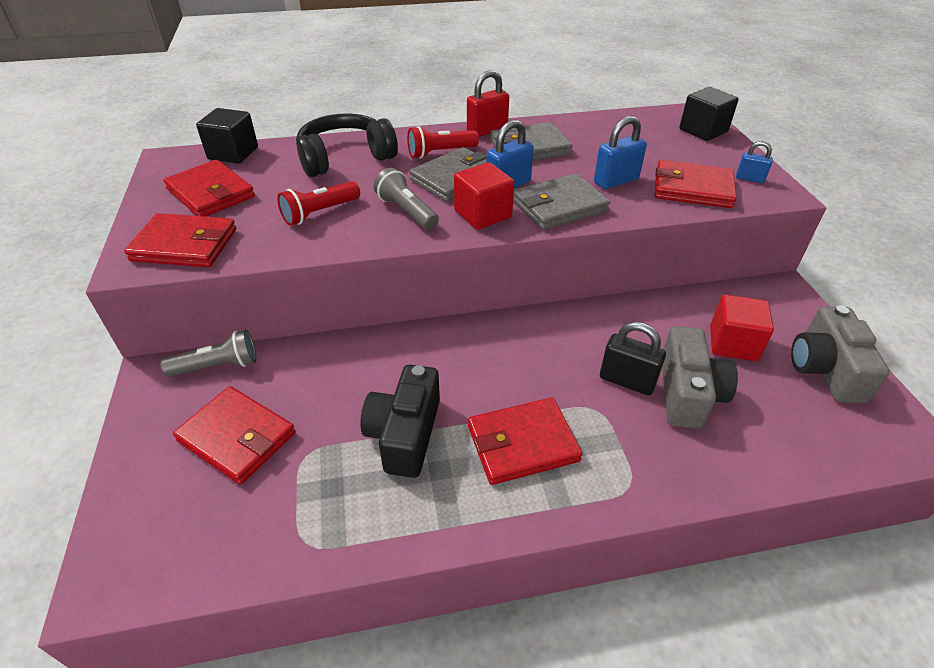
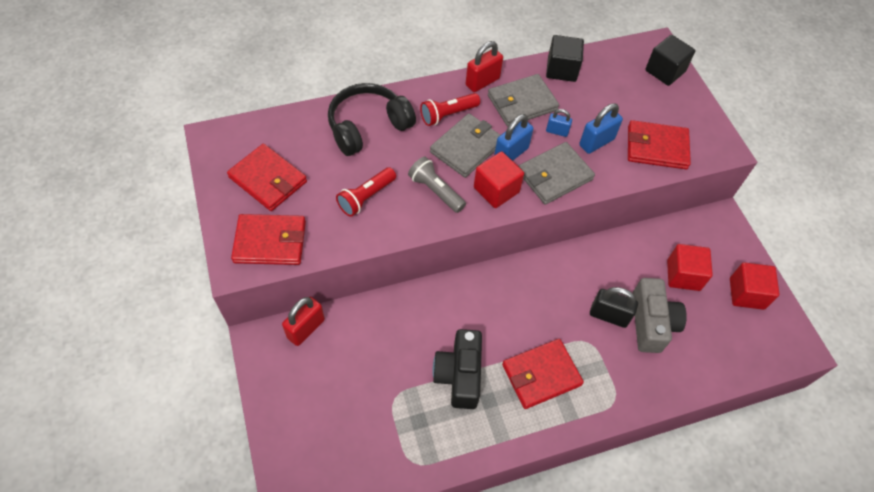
camera: 10 degrees left, 15 degrees up
(218, 366) = (306, 329): grey flashlight -> red padlock
(233, 153) = (268, 126): black cube -> black cube (561, 69)
(237, 437) = (341, 388): red wallet -> none
(749, 178) = (701, 132): blue padlock -> blue padlock (557, 131)
(825, 369) = (746, 293): grey camera -> red cube

